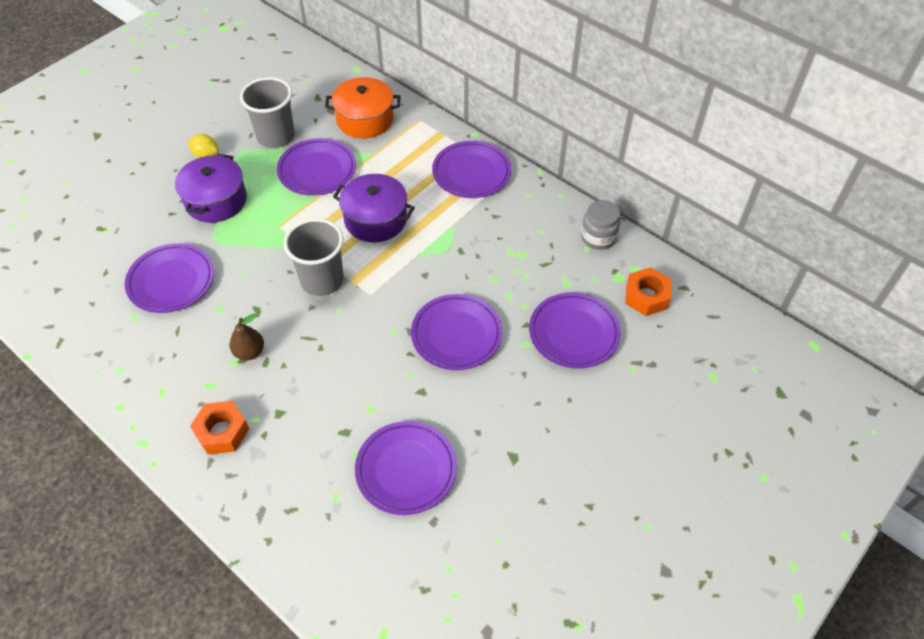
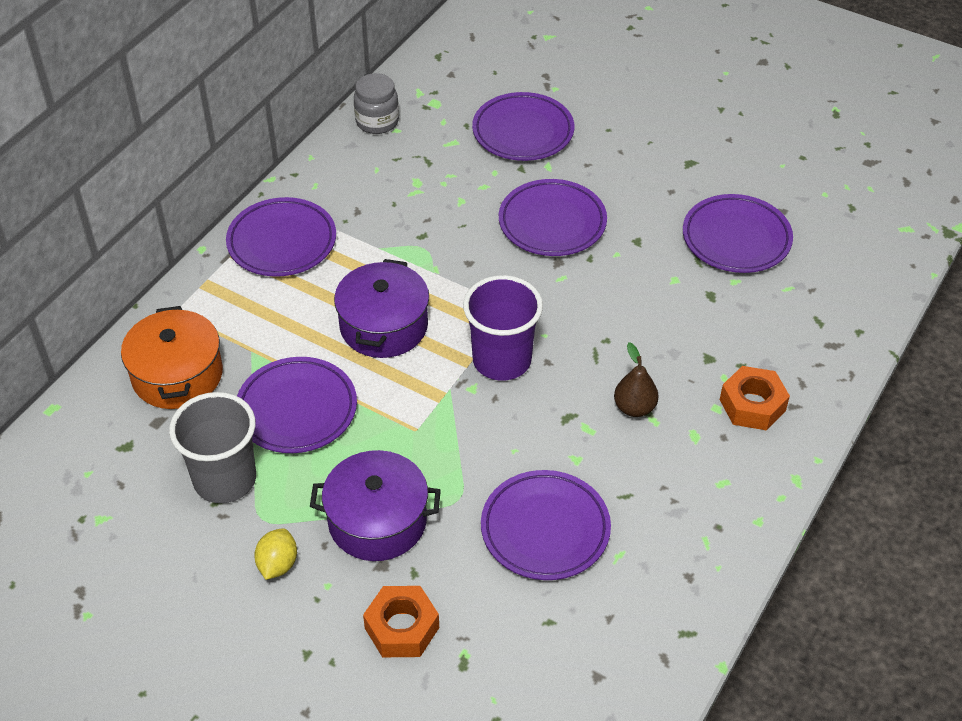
camera: 100 degrees left, 5 degrees down
(322, 280) = (502, 360): grey cup -> purple cup
(646, 296) = (457, 82): orange nut -> orange nut (402, 628)

